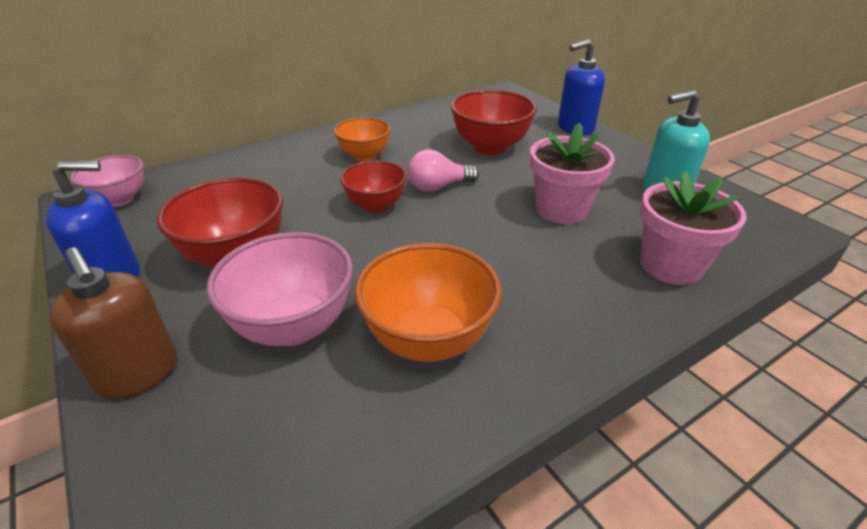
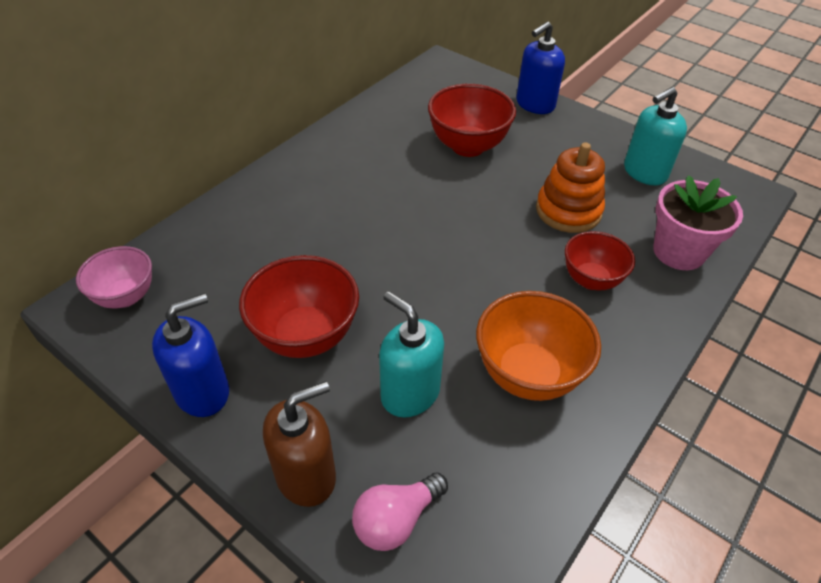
camera: 20 degrees left, 10 degrees up
(138, 373) = (306, 475): brown soap dispenser -> brown soap dispenser turned 60 degrees counterclockwise
(294, 326) = (410, 393): pink bowl -> turquoise soap dispenser
(364, 156) = (350, 182): orange bowl -> none
(376, 206) = (400, 244): red bowl -> red bowl (591, 280)
(438, 187) = (446, 208): pink light bulb -> pink light bulb (396, 520)
(561, 209) = (568, 211): pink flower pot -> orange stacking toy

